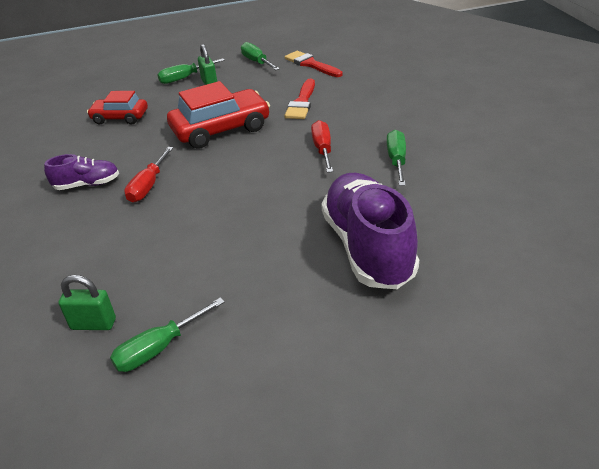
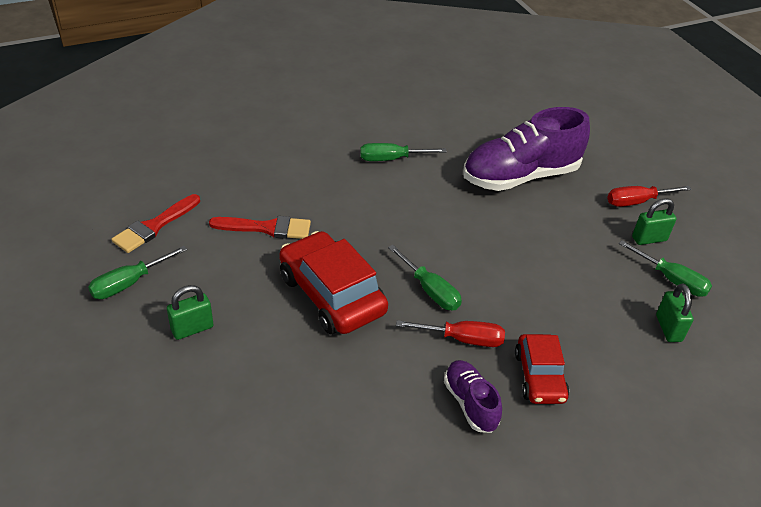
camera: 105 degrees left, 5 degrees up
(120, 117) = (294, 418): red car -> red car (539, 376)
(185, 78) = (167, 363): green screwdriver -> green screwdriver (430, 290)
(234, 345) = (649, 239): none -> green padlock
(323, 149) = (375, 206): red screwdriver -> red screwdriver (637, 202)

